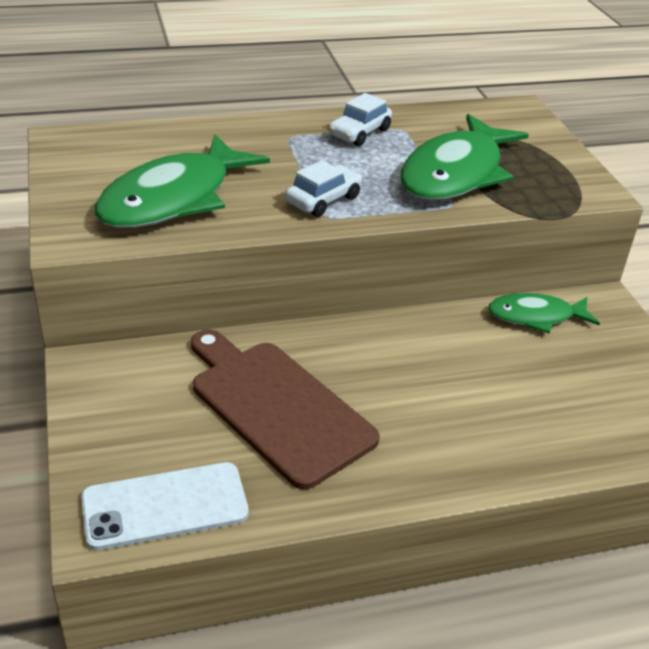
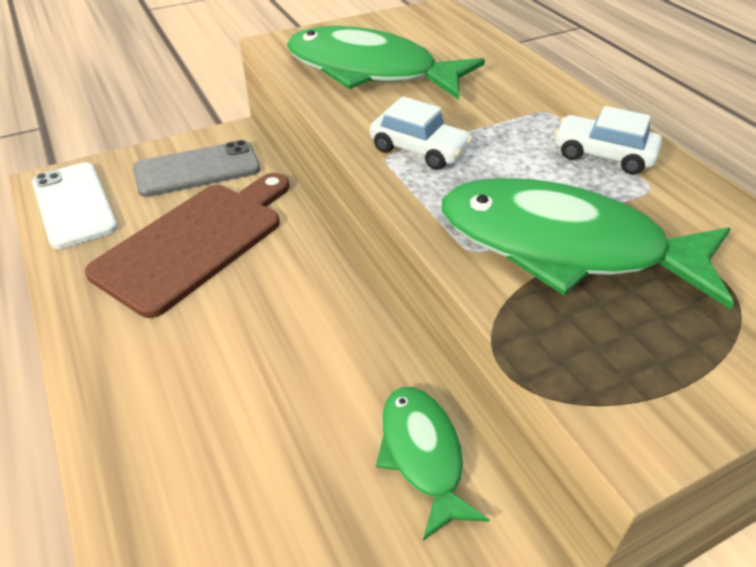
camera: 80 degrees right, 5 degrees up
(143, 398) = (197, 169): none -> grey phone

